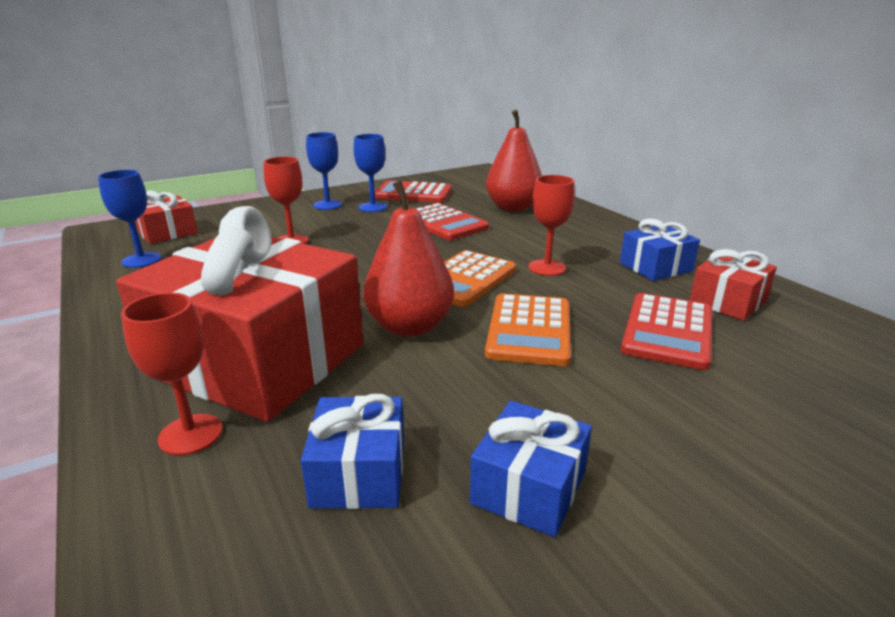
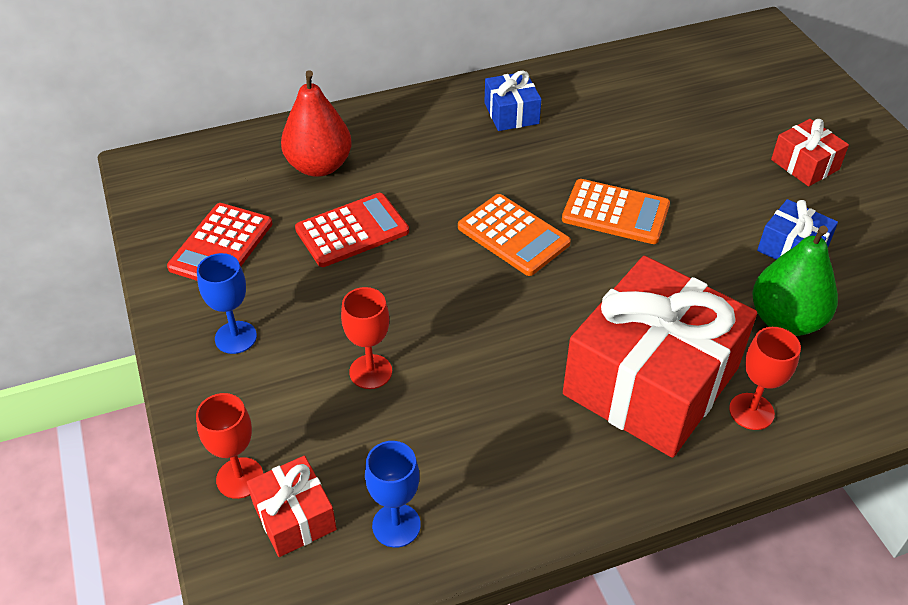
camera: 80 degrees left, 20 degrees up
(359, 473) = (785, 320): blue gift -> green pear
(373, 207) = (266, 290): blue goblet -> none
(410, 326) = (603, 281): red pear -> none
(547, 268) = (498, 177): red goblet -> red goblet (240, 478)
(667, 331) = (624, 143): red calculator -> none
(728, 301) = (581, 99): red gift -> red gift (805, 164)

